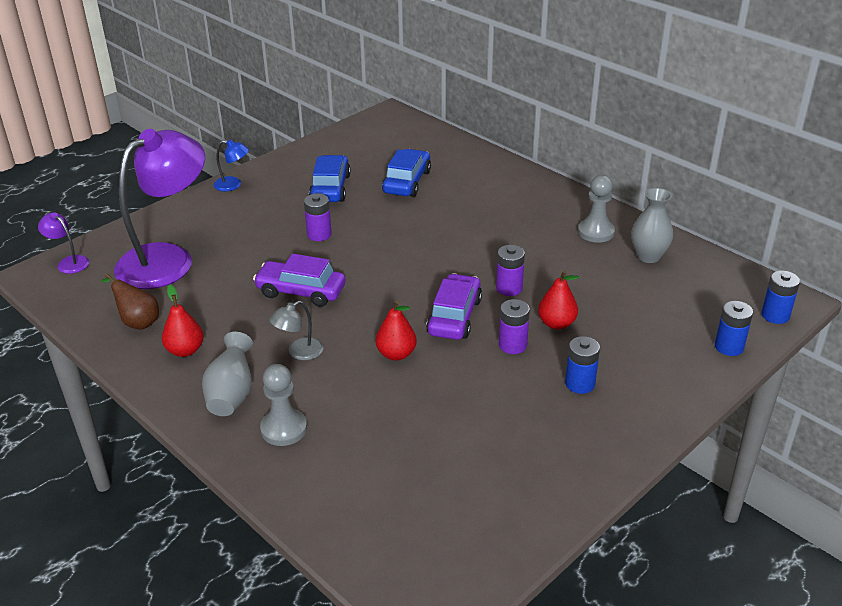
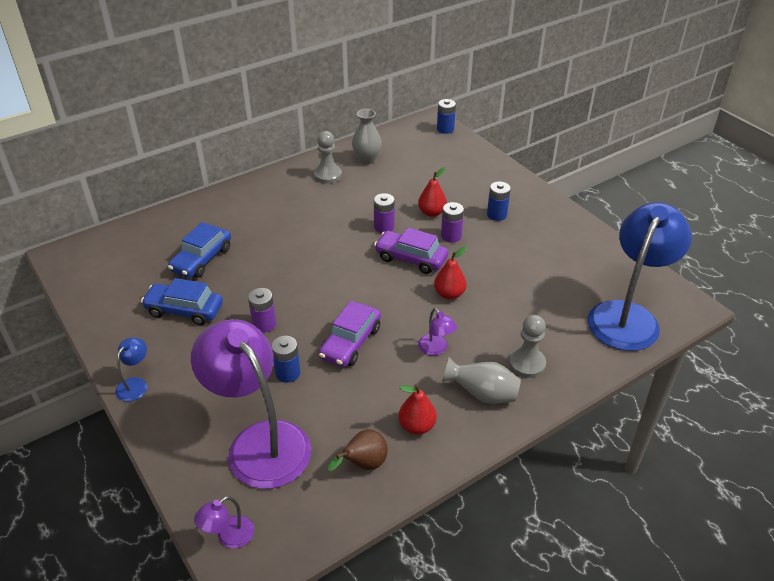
camera: 80 degrees left, 5 degrees up
(299, 352) = (436, 349): grey lamp -> purple lamp
(392, 531) = (628, 316): none -> blue lamp
(407, 182) = (202, 259): blue car -> blue car turned 90 degrees counterclockwise
(729, 347) = (471, 152): blue battery -> blue battery (288, 373)

